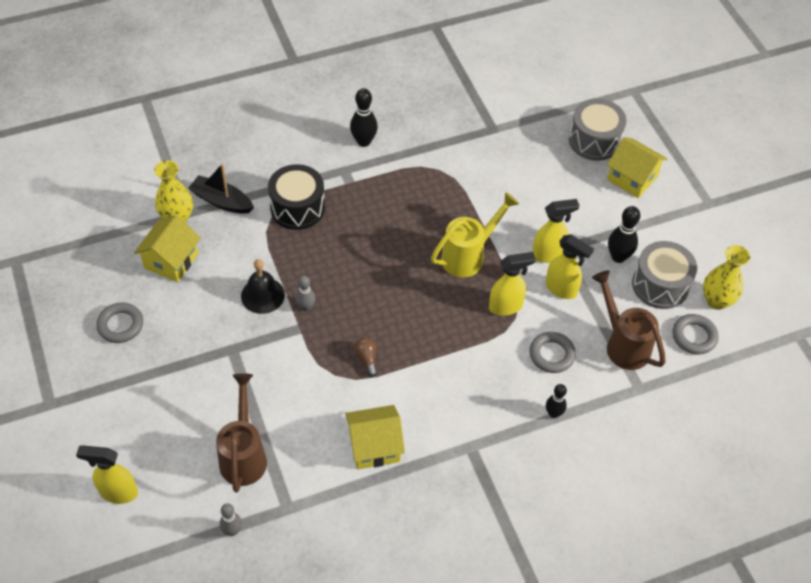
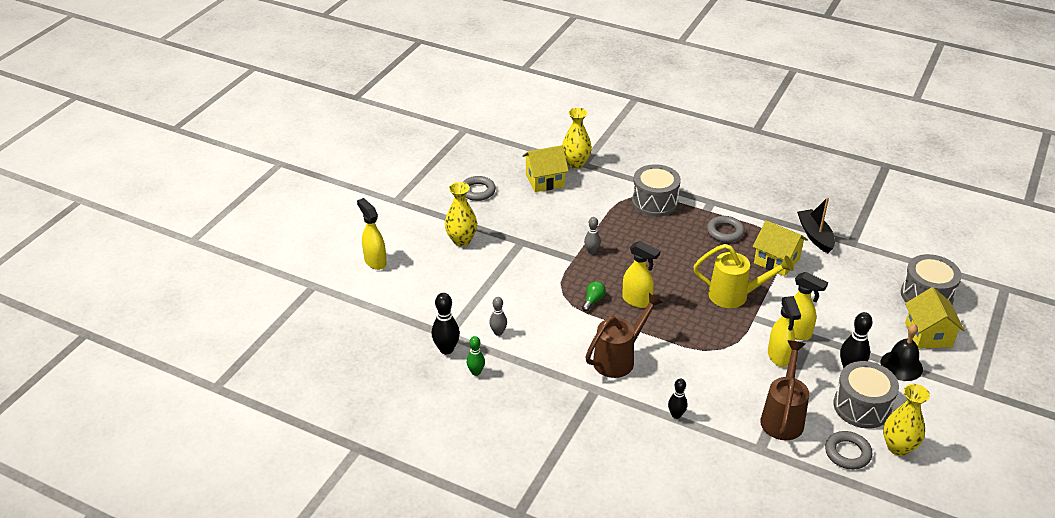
camera: 50 degrees right, 15 degrees down
(174, 394) = (461, 240): none -> yellow vase
(221, 201) = (612, 171): black boat -> black boat (815, 236)
(232, 530) = (406, 321): grey bowling pin -> grey bowling pin (498, 332)
(244, 454) = (459, 293): brown watering can -> brown watering can (619, 358)
(262, 295) = (574, 229): black bell -> black bell (901, 365)
(297, 208) = (654, 202): black drum -> grey drum
(358, 523) = (476, 372): none -> green bowling pin
(363, 141) = (745, 195): black bowling pin -> black bowling pin (446, 349)
(367, 358) = (593, 300): brown light bulb -> green light bulb
(374, 446) = (537, 344): yellow house -> yellow house (776, 261)
(506, 306) = (724, 338): yellow spray bottle -> yellow spray bottle (637, 301)
(551, 354) = (720, 385): grey ring -> grey ring (725, 232)

